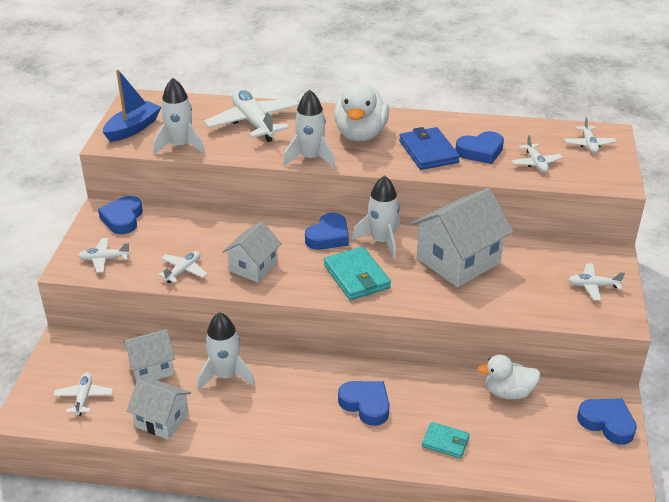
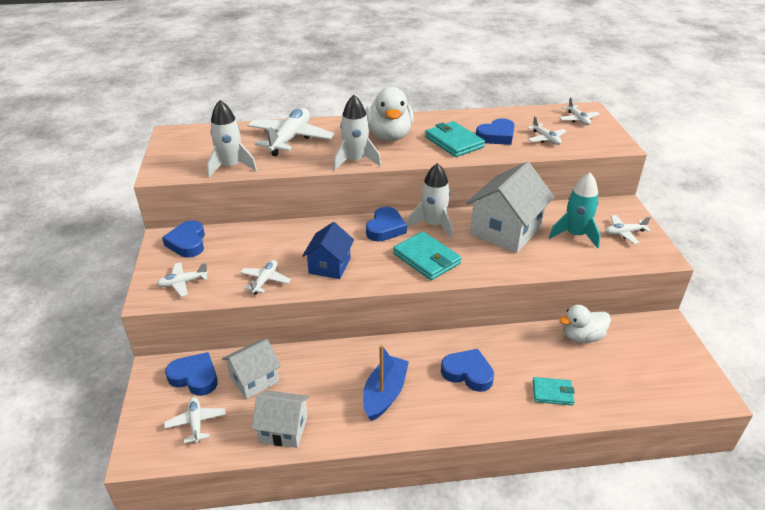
camera: 15 degrees left, 0 degrees up
(133, 128) = (179, 158): blue boat -> blue boat (385, 394)
(226, 376) = (329, 372): white rocket -> none
(253, 123) = (290, 139): white plane -> white plane turned 60 degrees clockwise
(253, 267) = (329, 266): white house -> blue house
(428, 152) = (454, 142): blue wallet -> turquoise wallet
(534, 278) = (575, 235): none -> turquoise rocket
(607, 423) = (673, 347): blue heart -> blue heart (195, 377)

